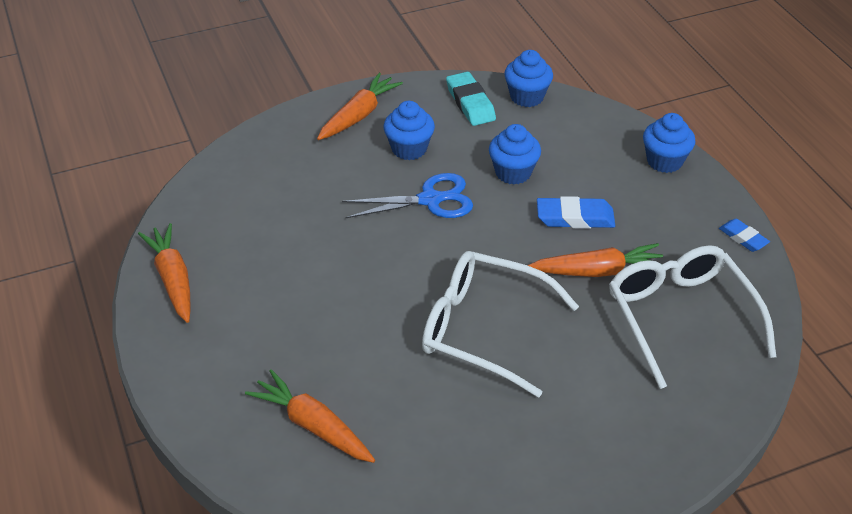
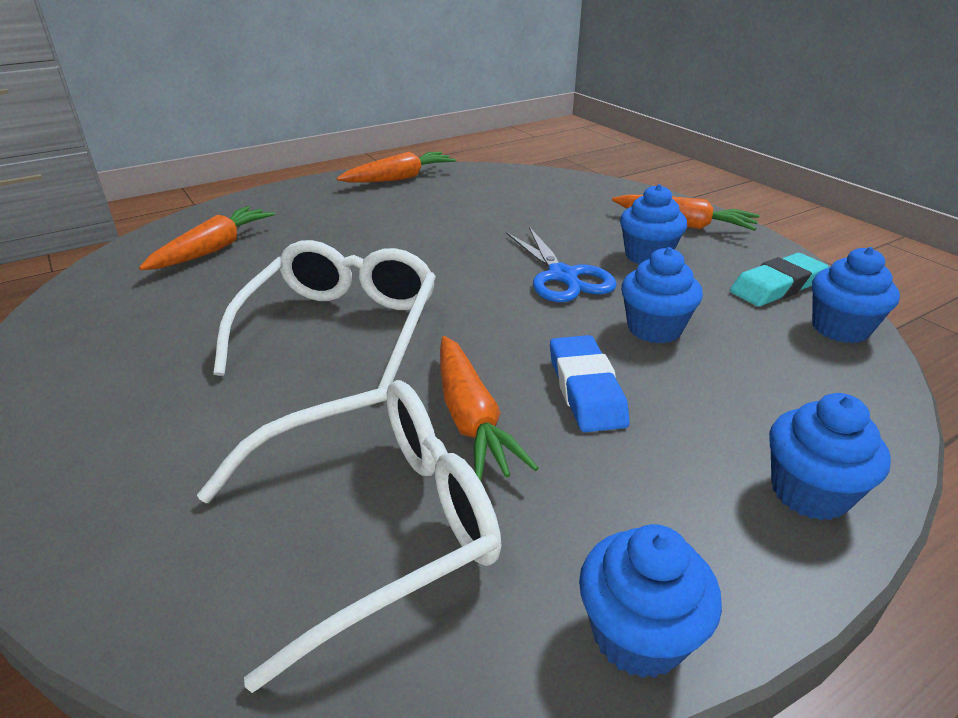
camera: 80 degrees right, 10 degrees down
(743, 238) = (638, 635): blue eraser -> blue cupcake

